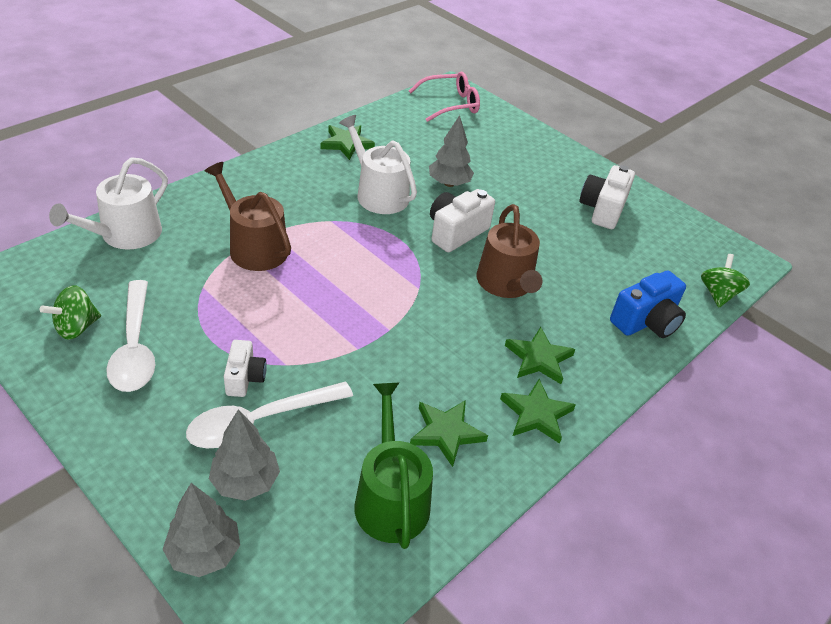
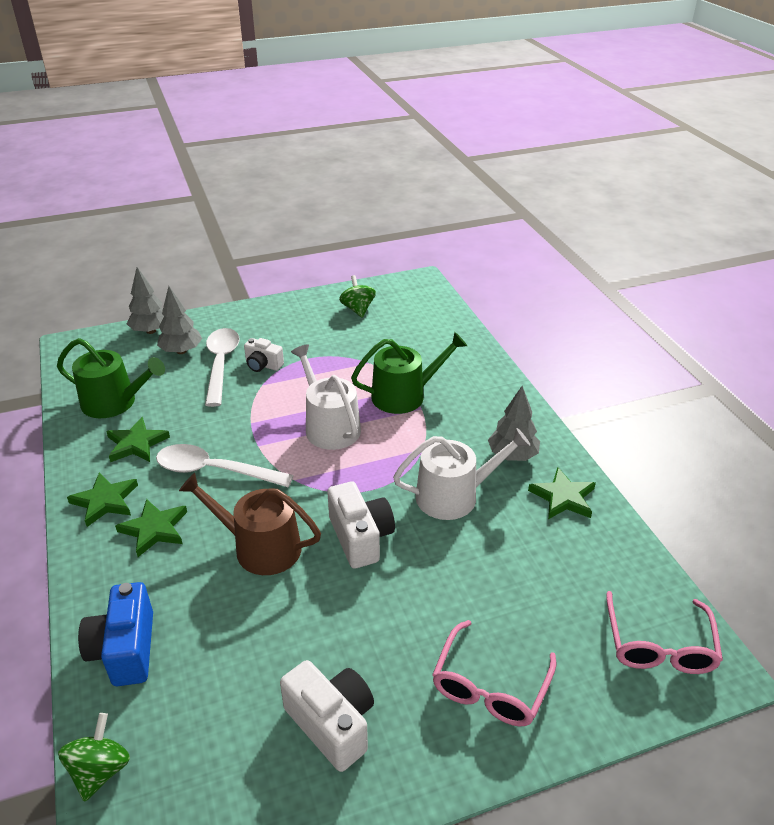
camera: 120 degrees right, 5 degrees down
(125, 235) = (451, 337): white watering can -> white watering can (329, 426)
(134, 347) = (324, 327): white spoon -> white spoon (214, 471)
(254, 247) = (404, 395): brown watering can -> green watering can
(449, 183) = (453, 565): grey tree -> grey tree (512, 455)
(527, 157) = (490, 686): none -> pink glasses
(718, 294) = (100, 770): green spinning top -> green spinning top turned 120 degrees counterclockwise

